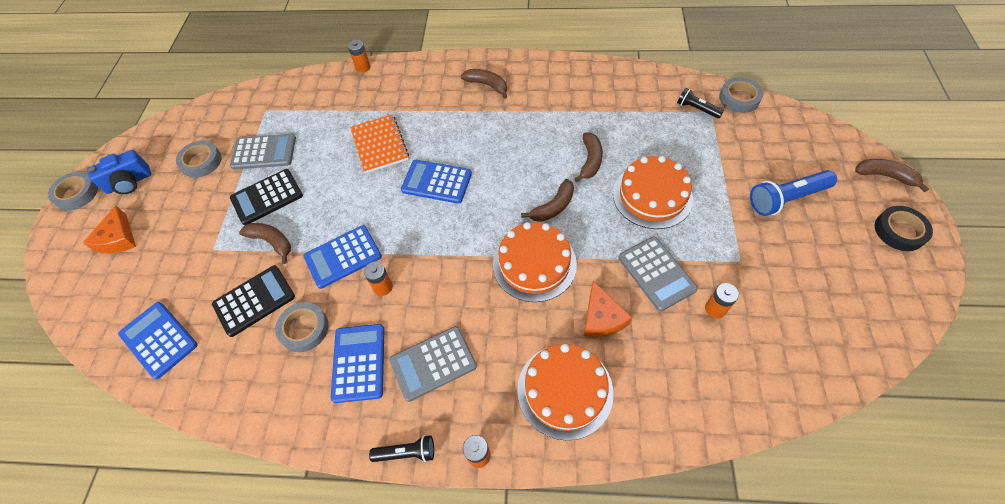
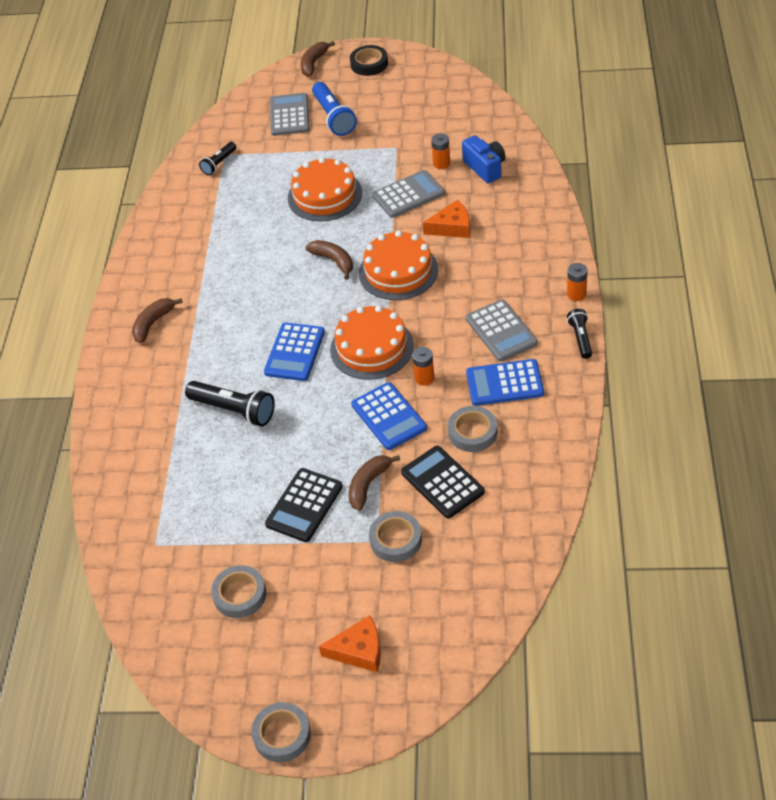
camera: 90 degrees left, 10 degrees down
(129, 182) = (267, 672): blue camera -> blue camera (485, 168)
(159, 339) = (491, 557): blue calculator -> none
(264, 152) = (232, 526): grey calculator -> grey calculator (289, 115)
(267, 197) = (304, 505): black calculator -> black calculator turned 60 degrees clockwise
(363, 67) = (94, 450): orange battery -> none
(380, 145) = (234, 410): orange notebook -> black flashlight
(565, 390) = (518, 247): orange cake -> orange cake (372, 347)
(590, 161) = (278, 237): brown banana -> none
(739, 98) = (209, 135): grey tape -> grey tape (396, 540)

